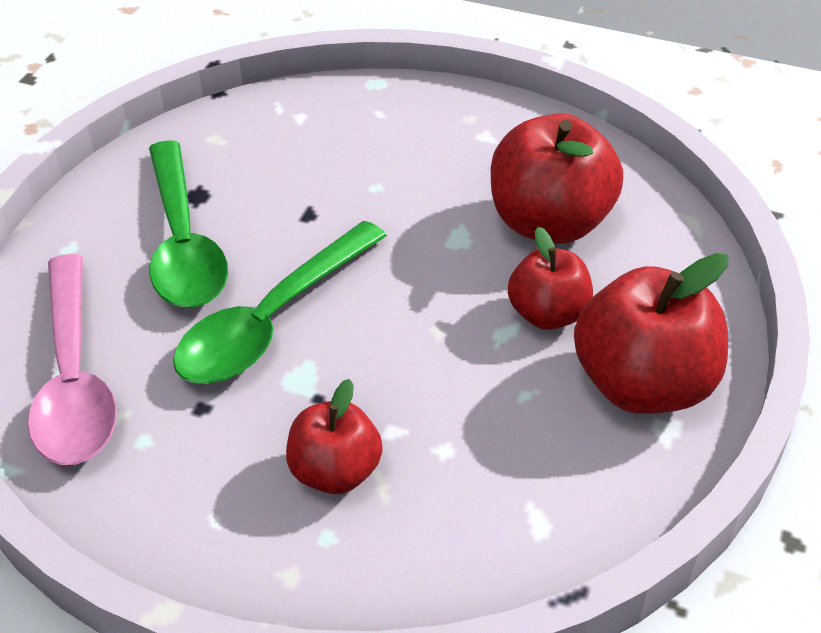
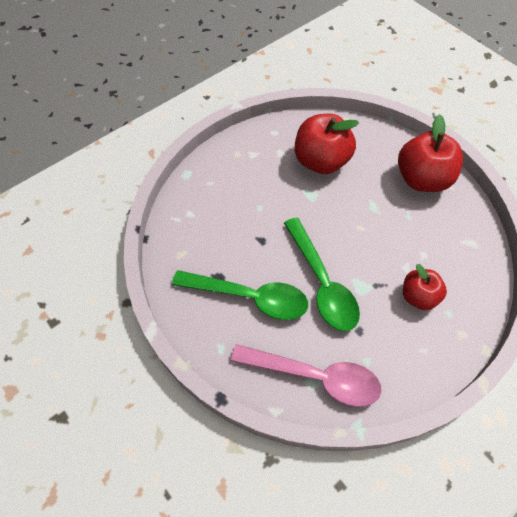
camera: 60 degrees left, 15 degrees up
(547, 314) = (371, 188): red apple -> none

